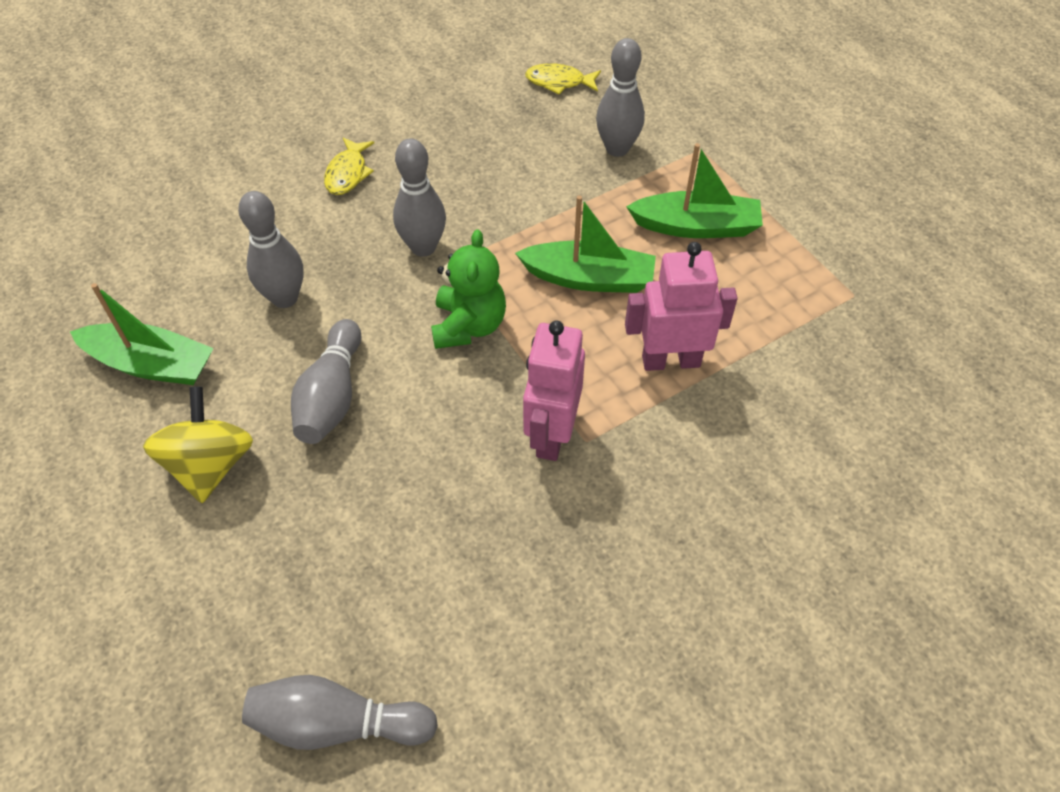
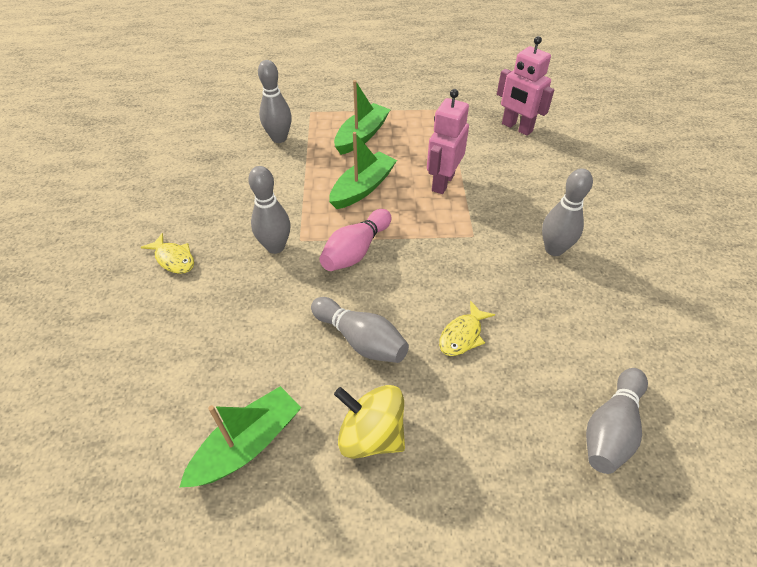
camera: 60 degrees left, 5 degrees down
(285, 298) = (254, 335): grey bowling pin -> grey bowling pin (554, 249)
(468, 326) = (356, 251): green teddy bear -> pink bowling pin
(551, 434) = (460, 247): pink robot -> pink robot (516, 127)
(559, 82) = (203, 137): yellow fish -> yellow fish (462, 335)

